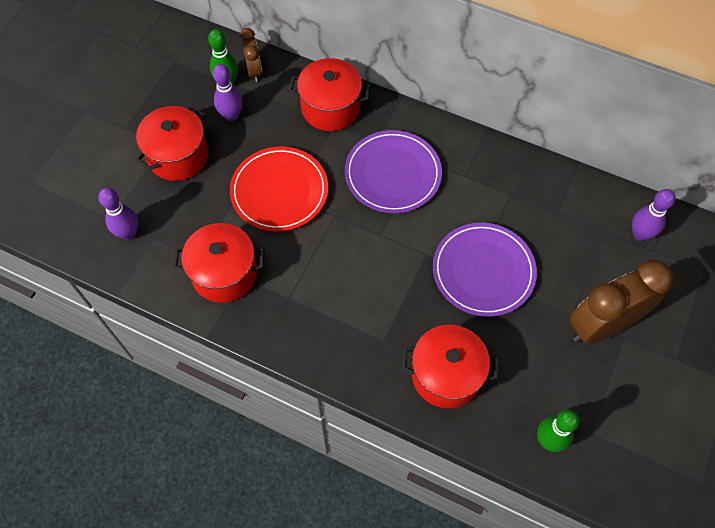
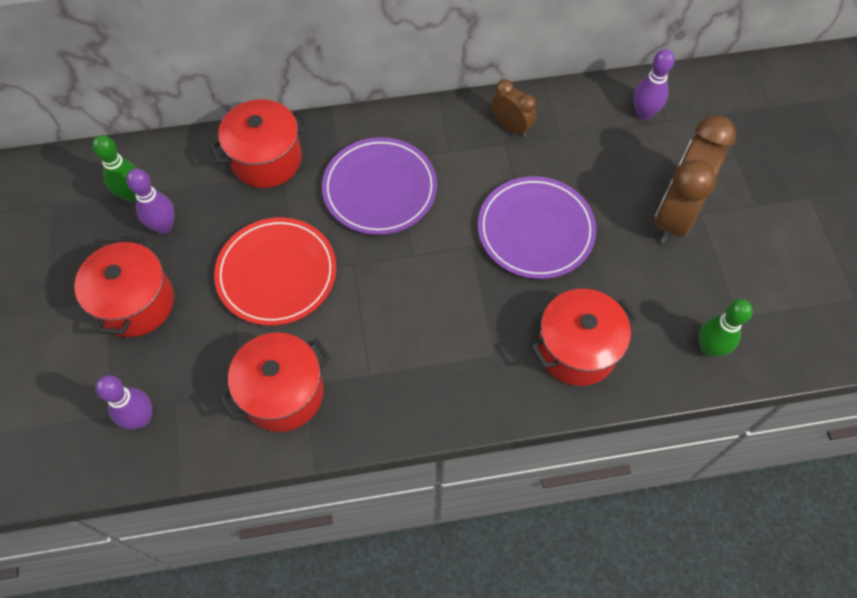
camera: 35 degrees left, 0 degrees up
(254, 71) = (154, 166): brown clock -> brown clock (511, 127)

